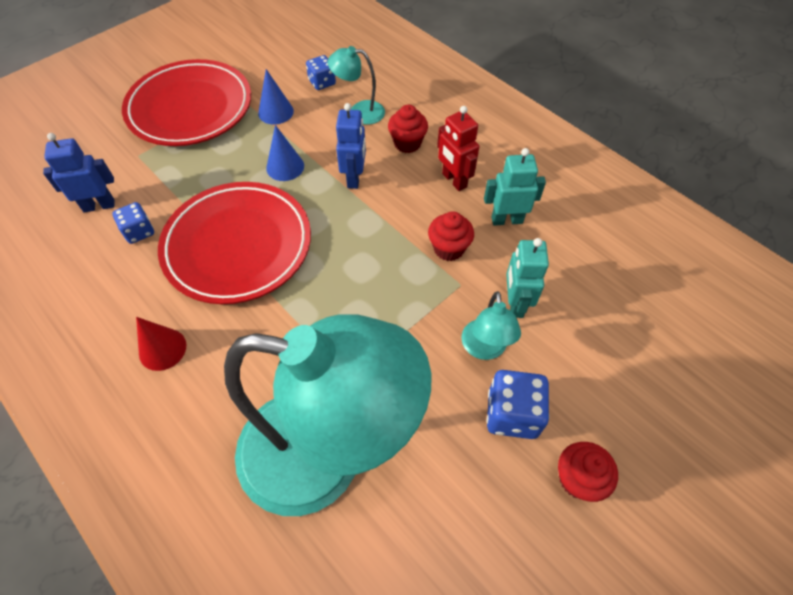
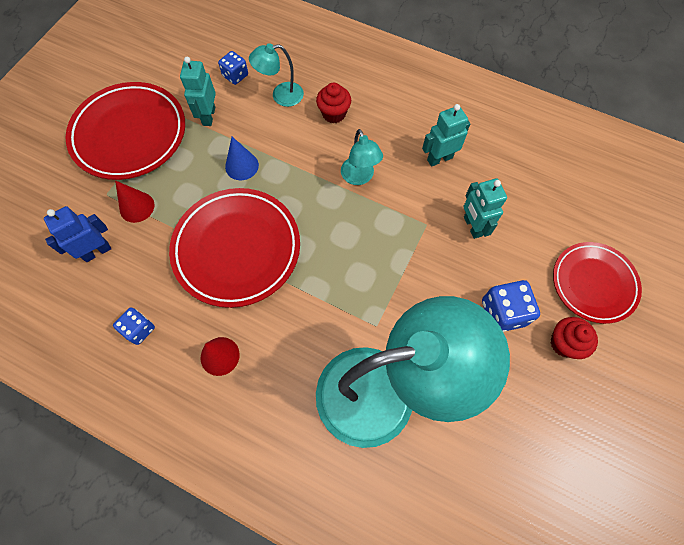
camera: 20 degrees left, 10 degrees up
(139, 232) = (146, 264): blue dice -> blue dice (139, 329)
(160, 175) = (137, 207): none -> red cone
(276, 112) = (208, 116): blue cone -> turquoise robot
(354, 178) = (304, 158): blue robot -> none
(449, 248) = (405, 197): red cupcake -> none
(454, 180) = (385, 136): red robot -> none
(484, 349) = (464, 270): turquoise lamp -> turquoise lamp (359, 177)
(646, 419) = (593, 283): none -> red plate

